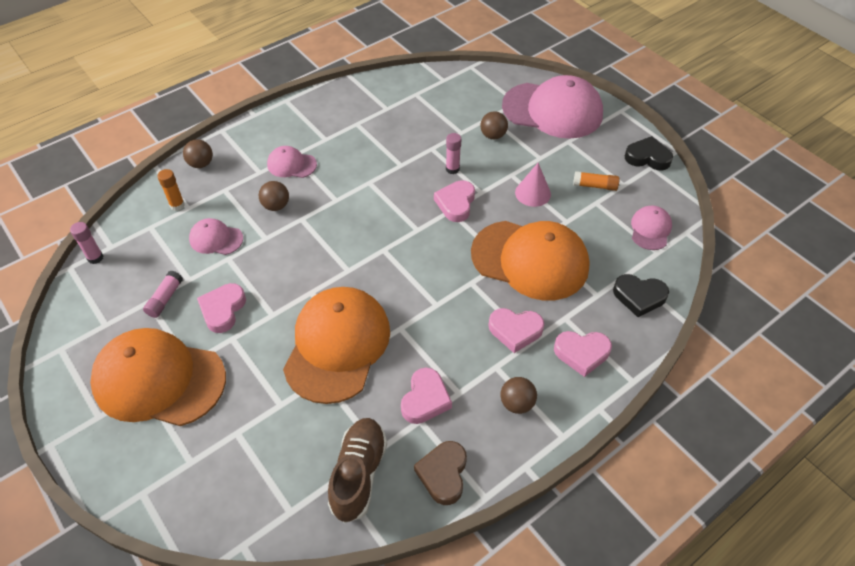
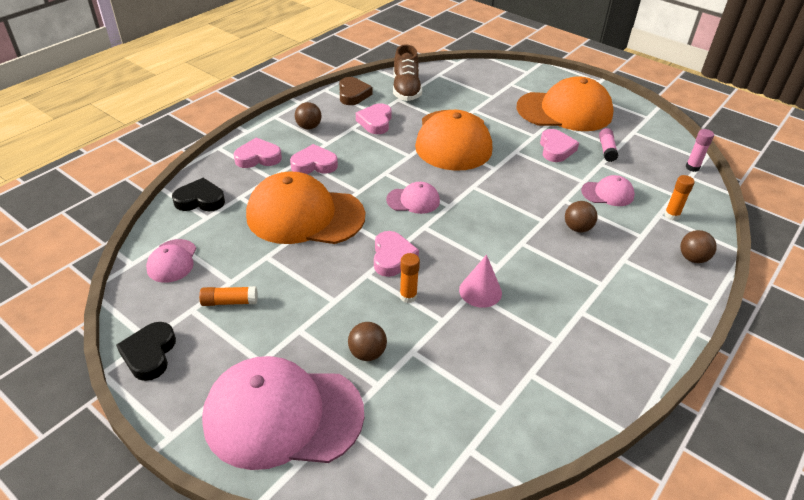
camera: 165 degrees right, 10 degrees down
(291, 164) = (596, 273): pink cap -> pink cap (413, 200)
(452, 169) = (408, 296): pink glue stick -> orange glue stick
(533, 193) = (306, 281): pink cone -> pink cone (480, 291)
(647, 157) = (149, 354): black heart -> black heart turned 90 degrees clockwise

